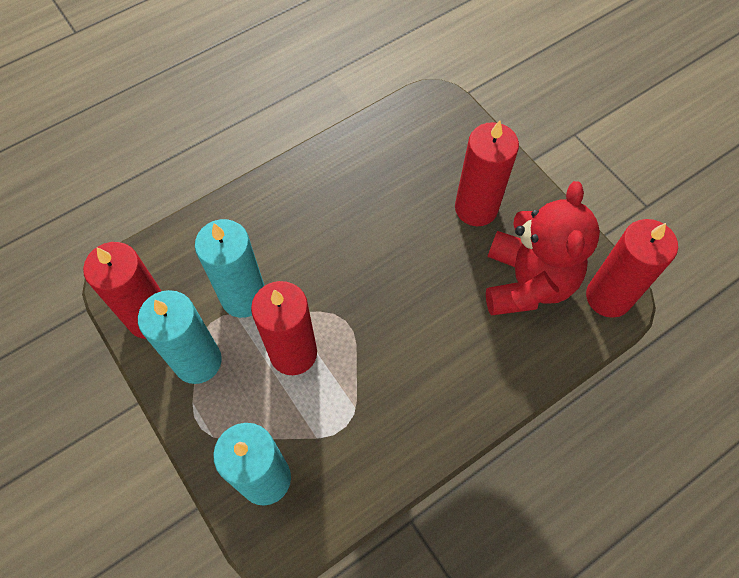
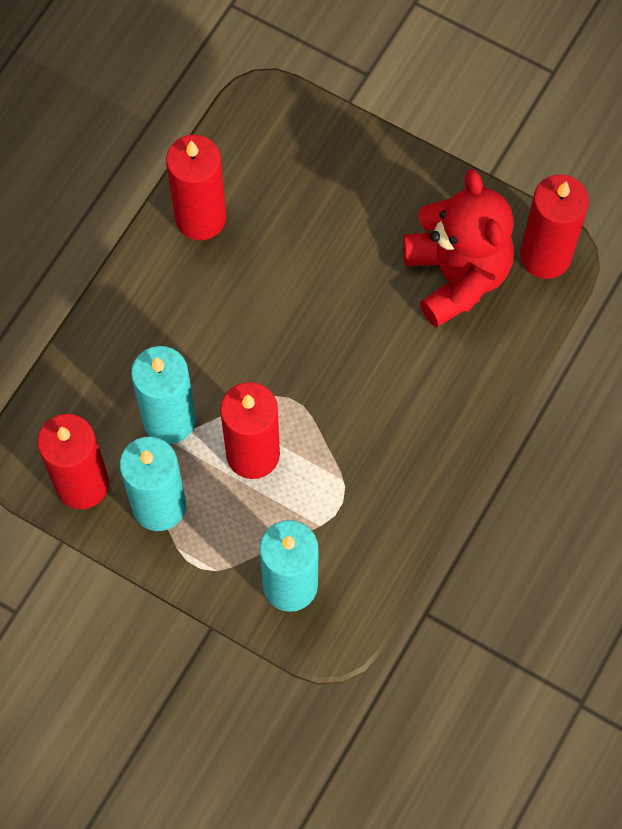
camera: 25 degrees left, 5 degrees up
(476, 208) = (367, 214): red candle -> red candle (200, 218)

